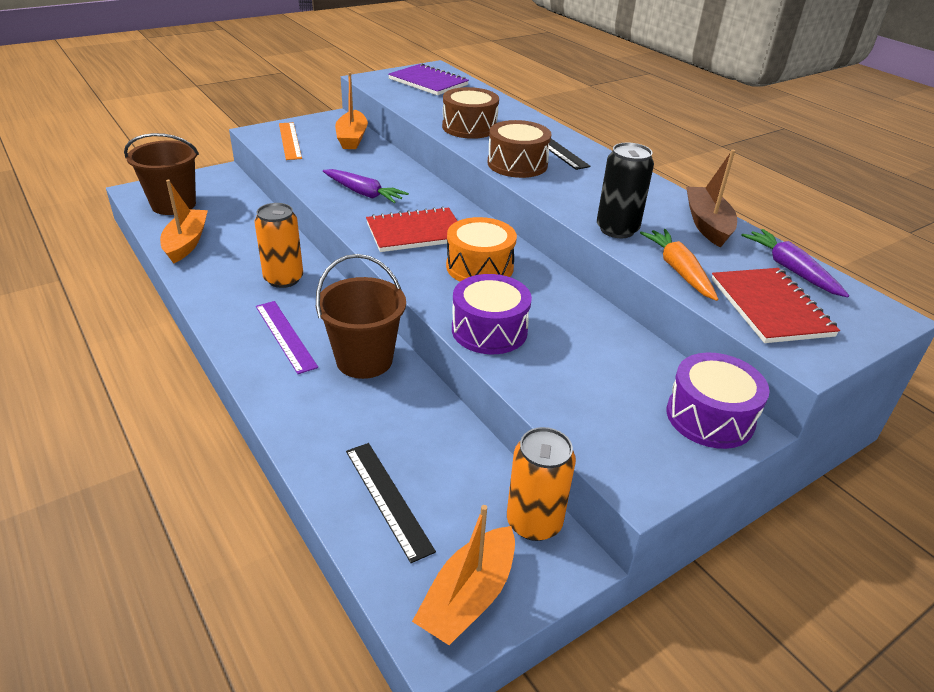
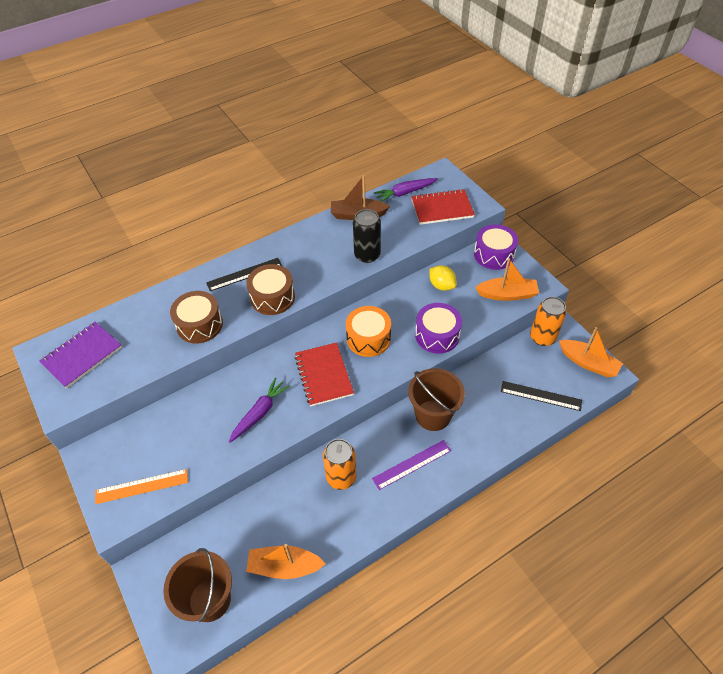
camera: 85 degrees left, 15 degrees up
(352, 138) = (143, 432): orange boat -> orange boat (507, 294)
(388, 499) = (541, 396): black ruler -> black ruler turned 45 degrees clockwise
(604, 342) = (441, 285): none -> yellow lemon
(678, 270) = (411, 236): orange carrot -> none

